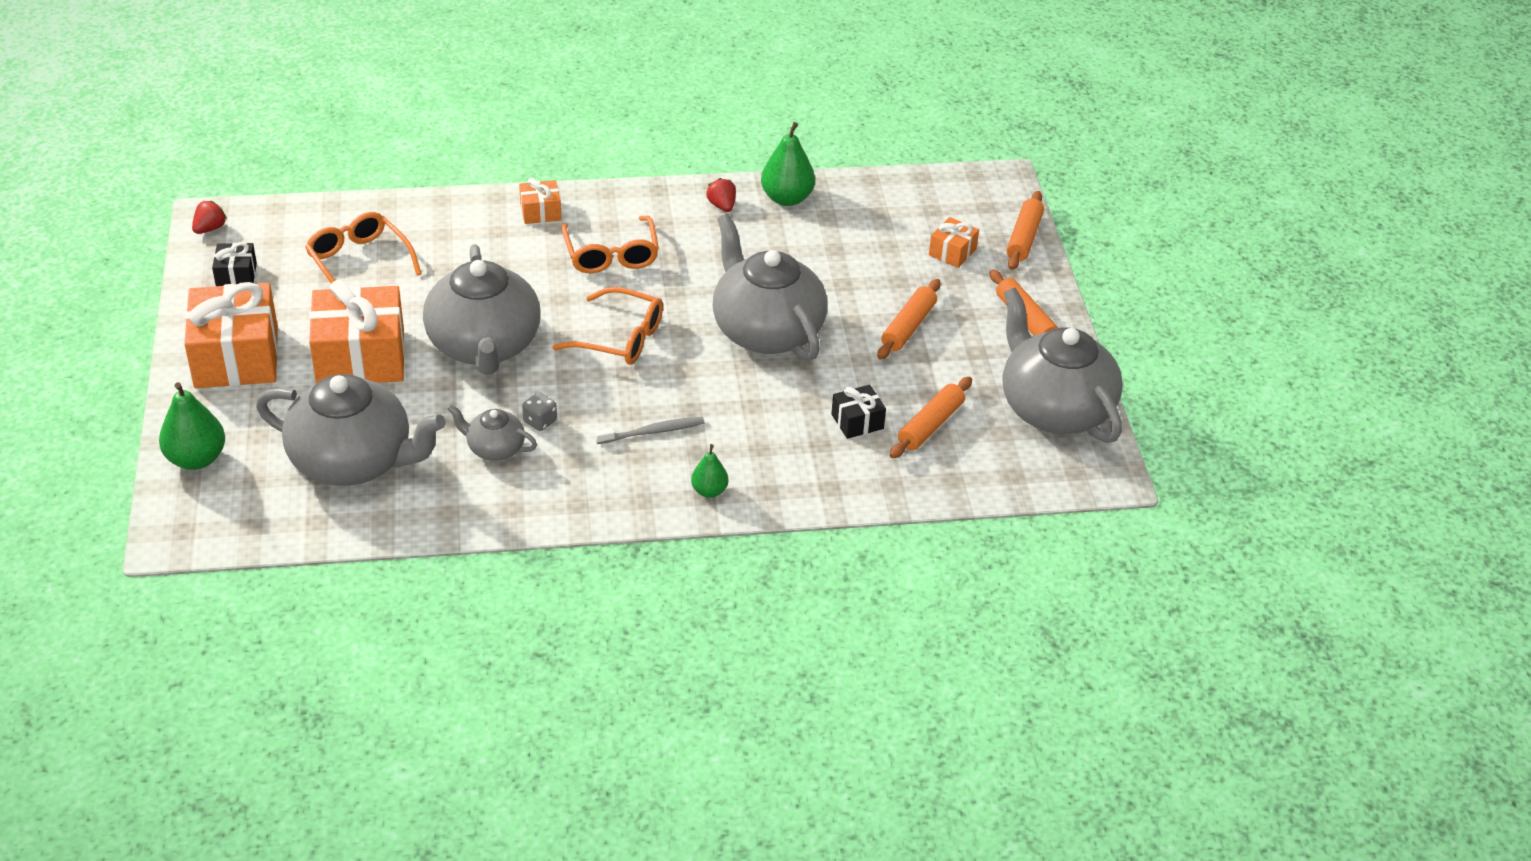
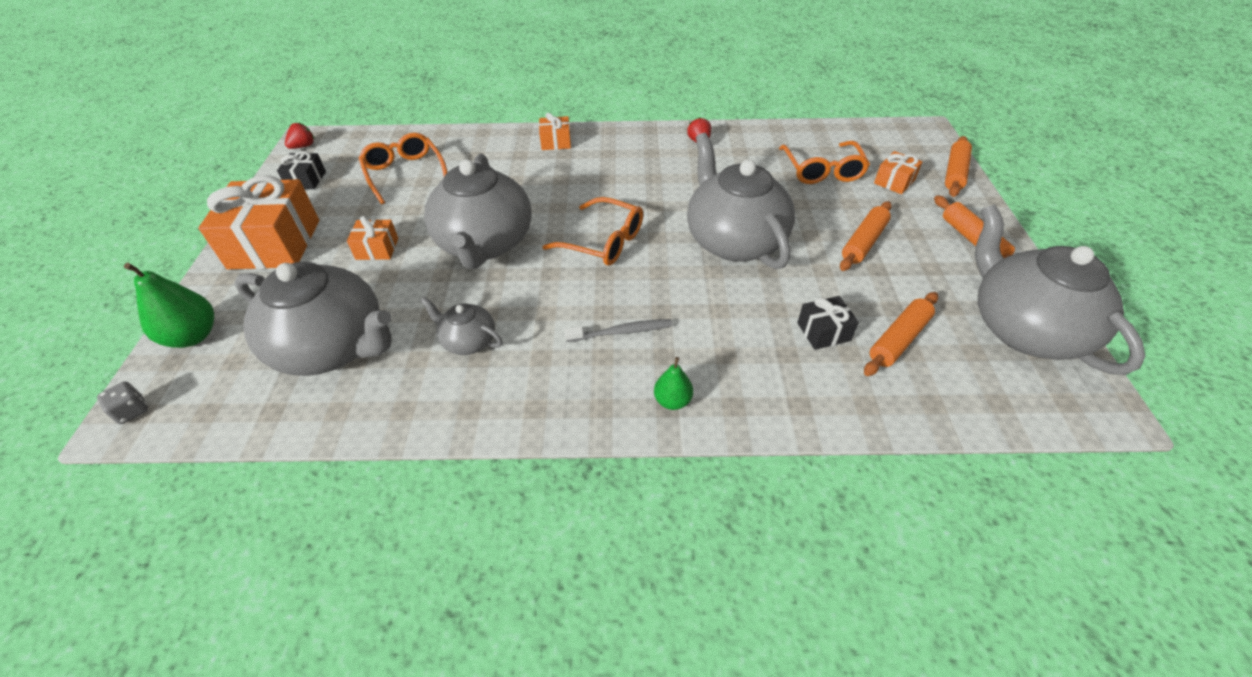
camera: 10 degrees right, 5 degrees up
(360, 357) = (377, 249): orange gift -> orange gift, size x0.47
(540, 421) = (517, 315): grey dice -> grey dice (132, 411)
(611, 255) = (606, 174): orange glasses -> orange glasses (822, 171)
(787, 198) = (751, 138): green pear -> none

